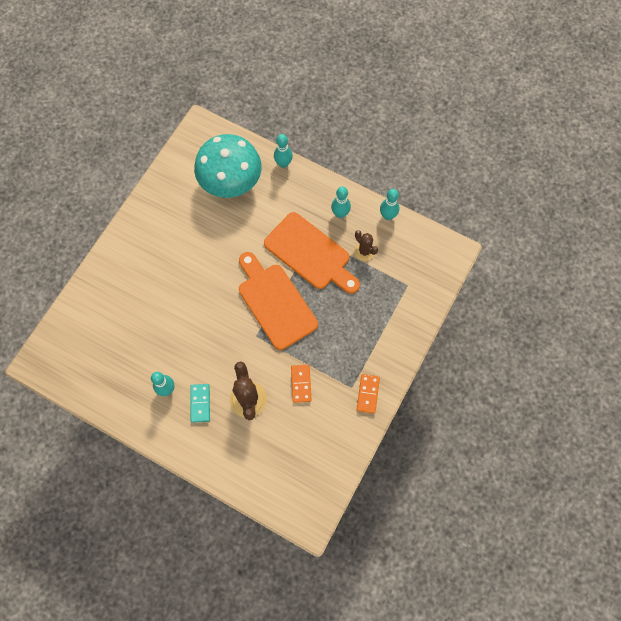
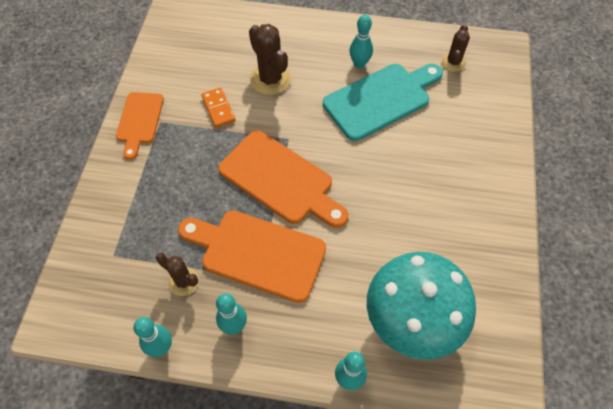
camera: 160 degrees right, 10 degrees down
(88, 362) = (453, 62): none -> brown cactus
(167, 346) = (381, 99): none -> turquoise cutting board
(200, 403) = (318, 62): turquoise domino -> none
(368, 394) = (139, 121): orange domino -> orange cutting board

